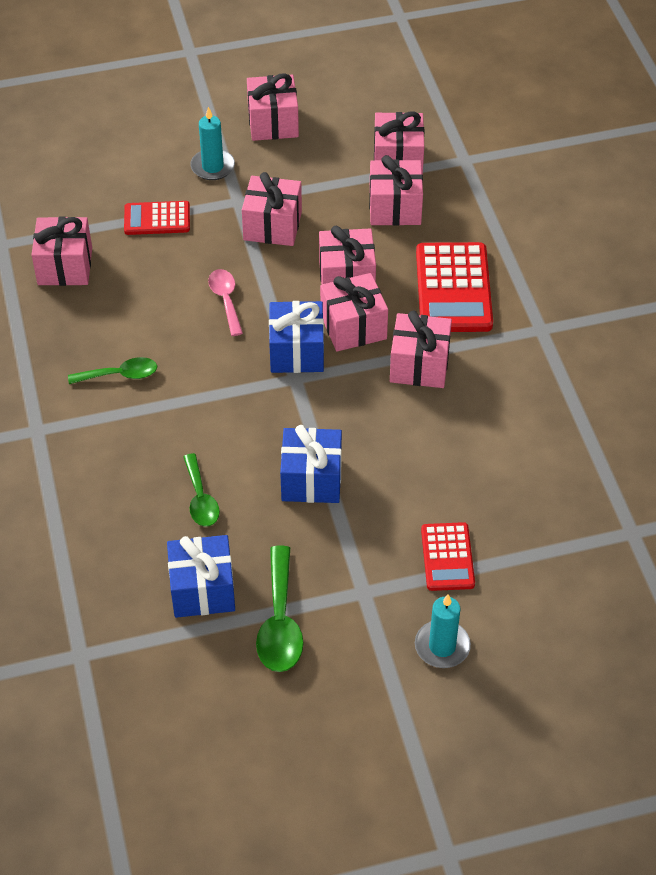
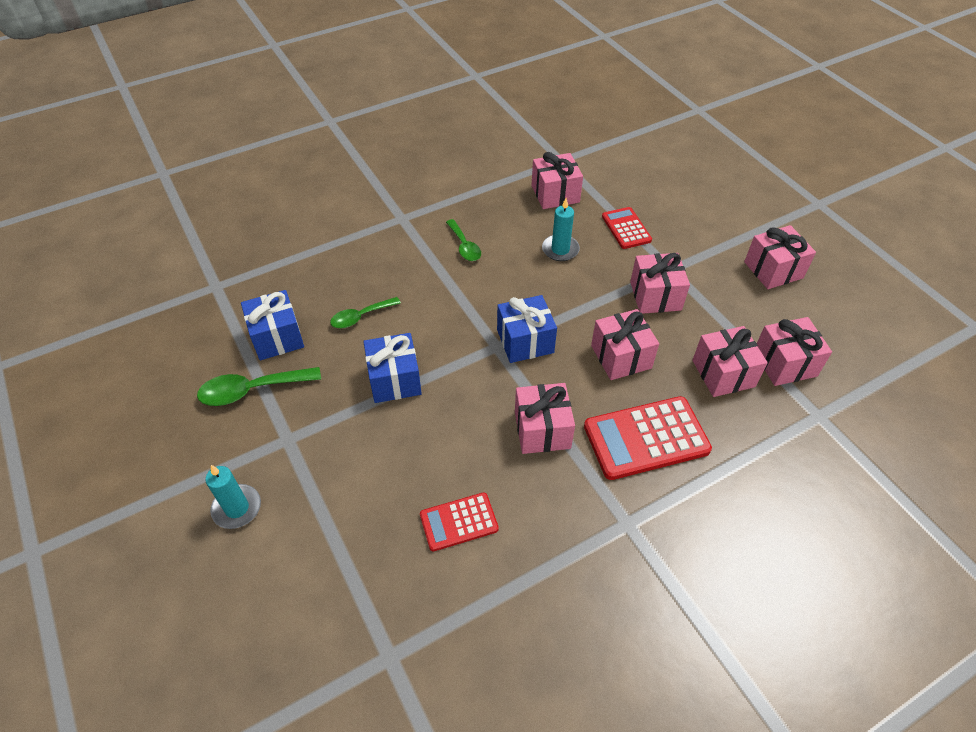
camera: 75 degrees right, 0 degrees up
(212, 167) = (699, 246): turquoise candle -> turquoise candle (560, 249)
(226, 300) = (561, 286): pink spoon -> none
(353, 327) = (567, 373): pink gift -> none
(447, 557) = (332, 494): red calculator -> red calculator (459, 522)

